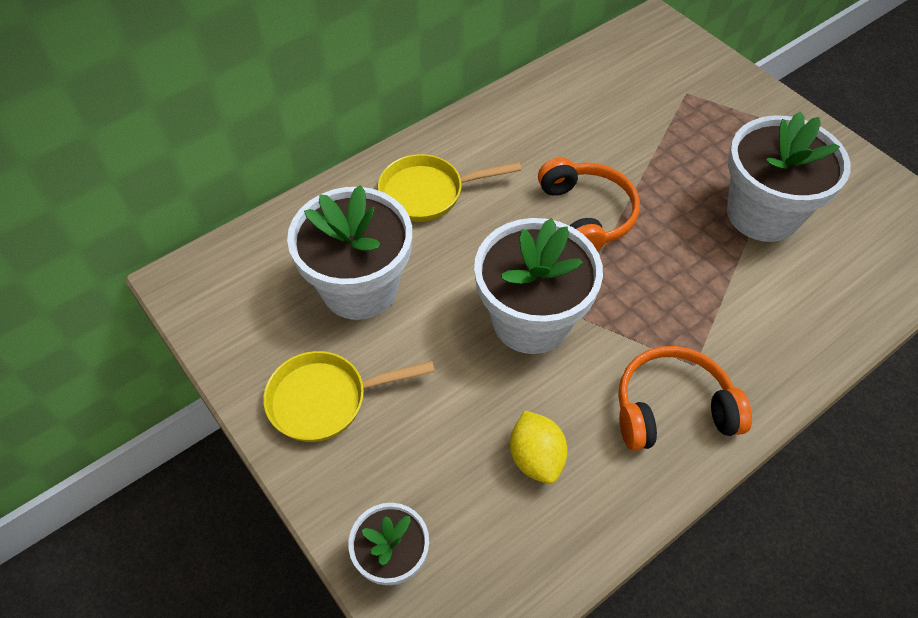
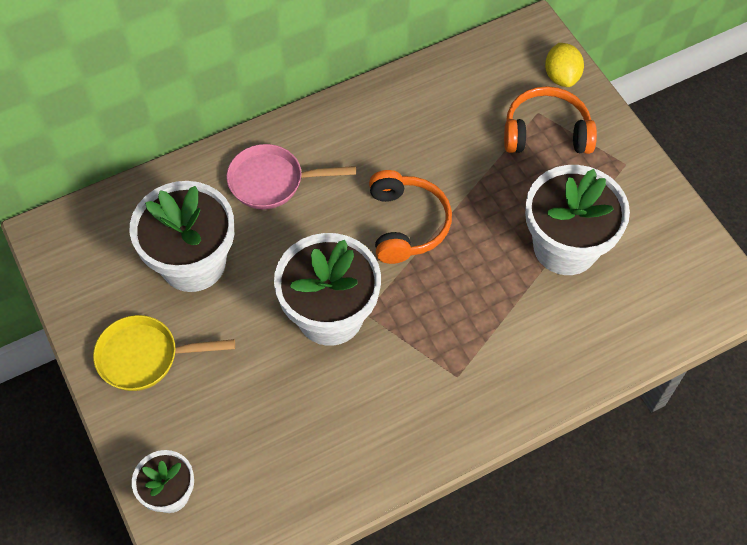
camera: 10 degrees right, 5 degrees up
(428, 193) = (272, 182): yellow pan -> pink pan
(536, 458) = (302, 433): yellow lemon -> yellow lemon (561, 76)
(672, 409) = (425, 411): orange headphones -> orange headphones (546, 132)

